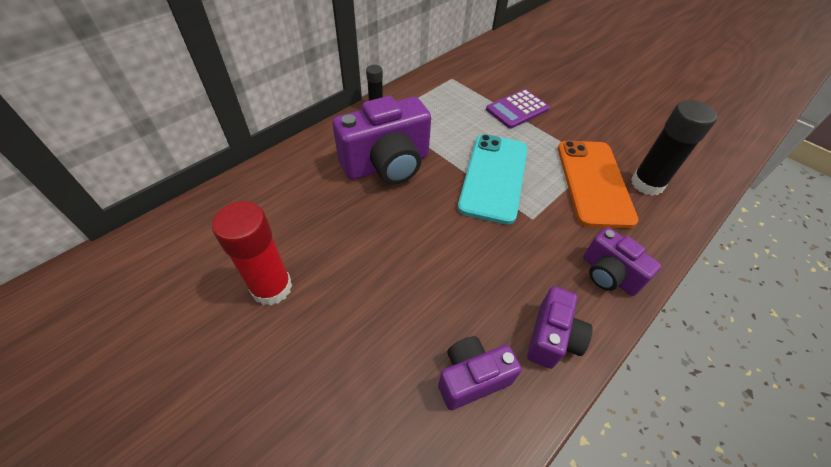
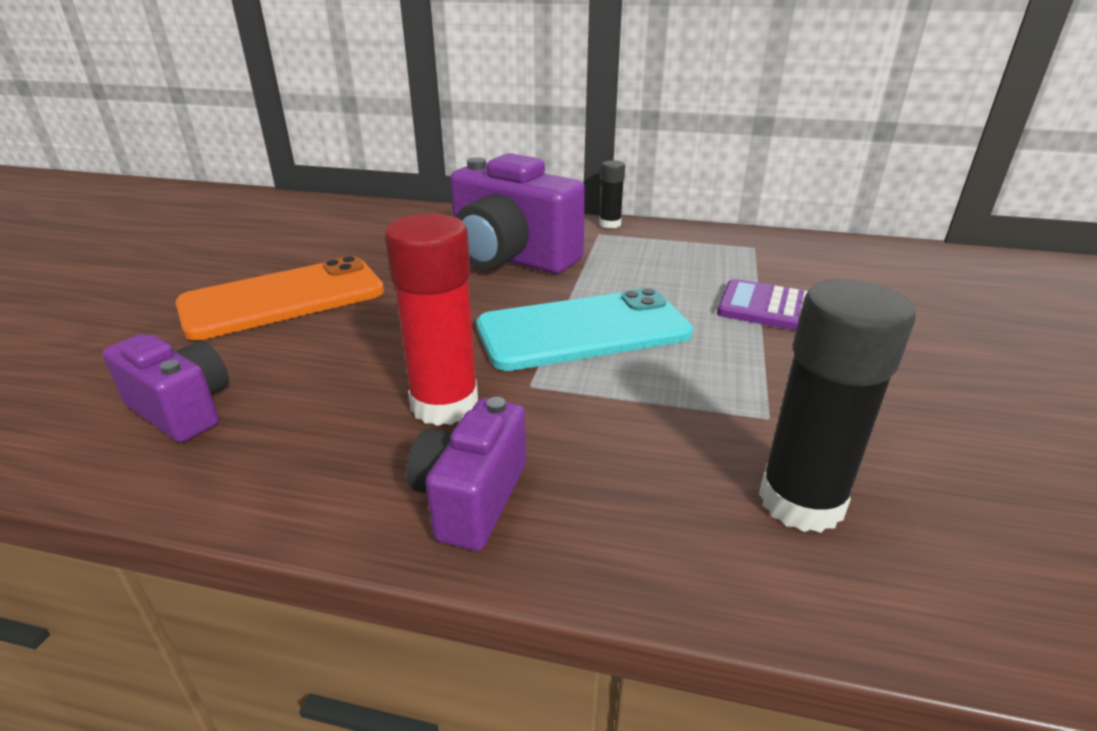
camera: 60 degrees right, 20 degrees down
(272, 287) = (265, 261): red glue stick -> red glue stick (444, 404)
(552, 338) = (284, 464): purple camera -> none
(594, 182) = (703, 428): orange phone -> orange phone (283, 299)

